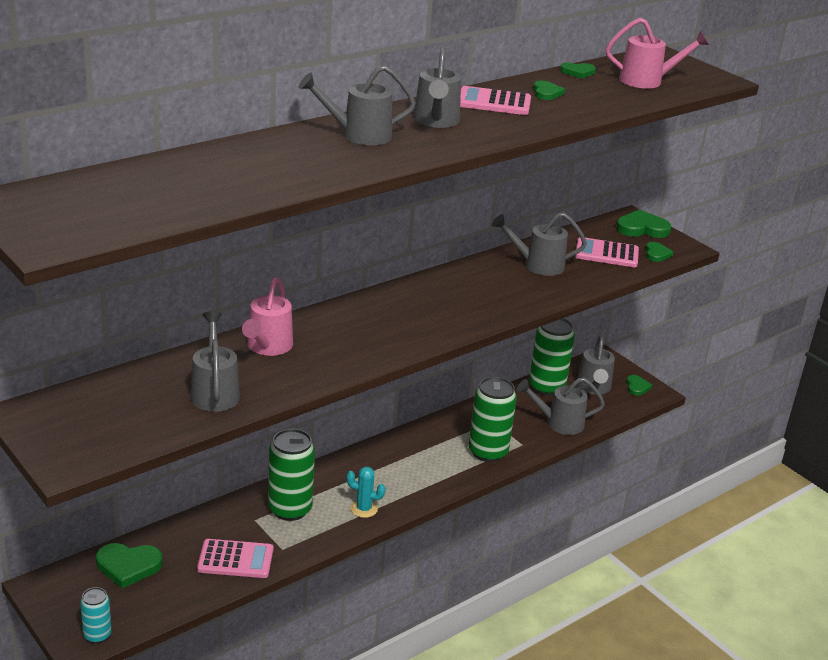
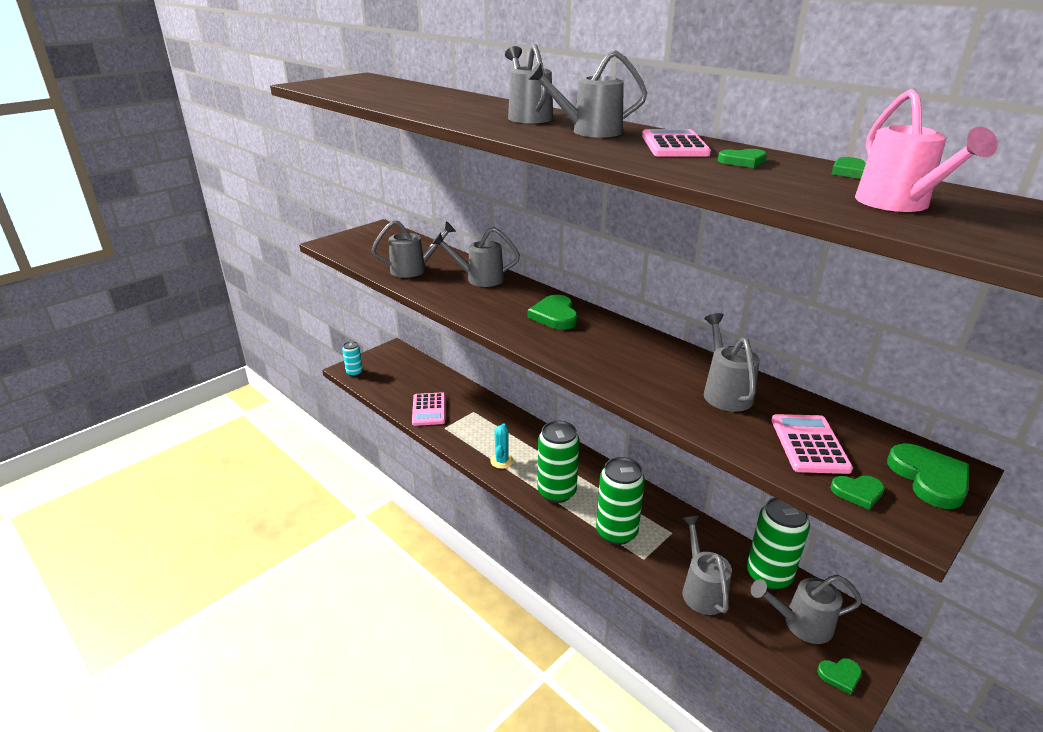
camera: 85 degrees right, 0 degrees up
(128, 566) = (415, 372): green heart -> green heart (555, 316)
(267, 347) = (479, 279): pink watering can -> grey watering can
(290, 509) = (490, 425): green can -> green can (556, 492)

